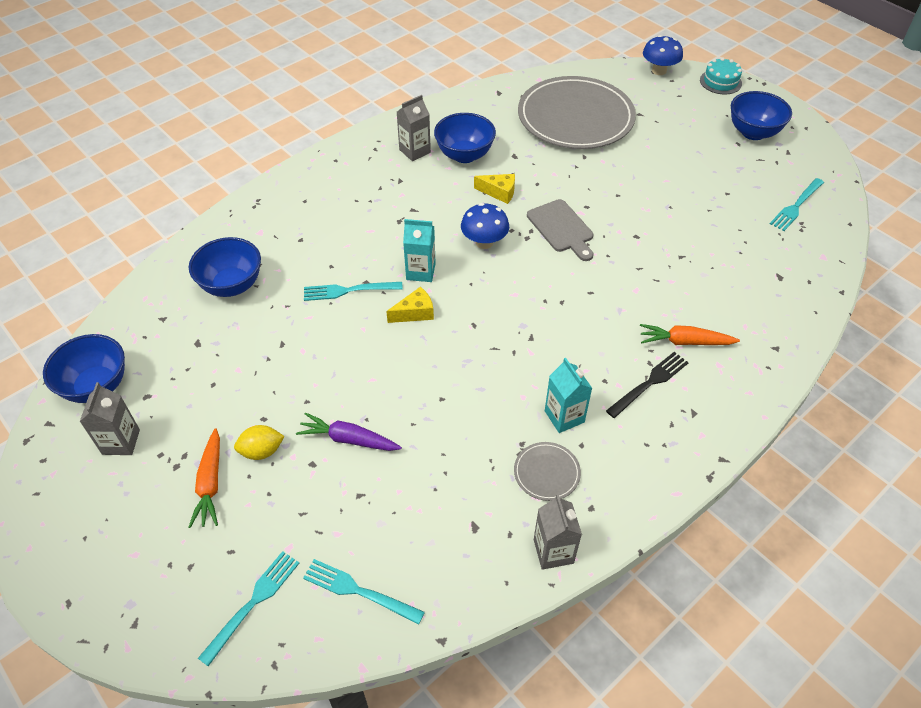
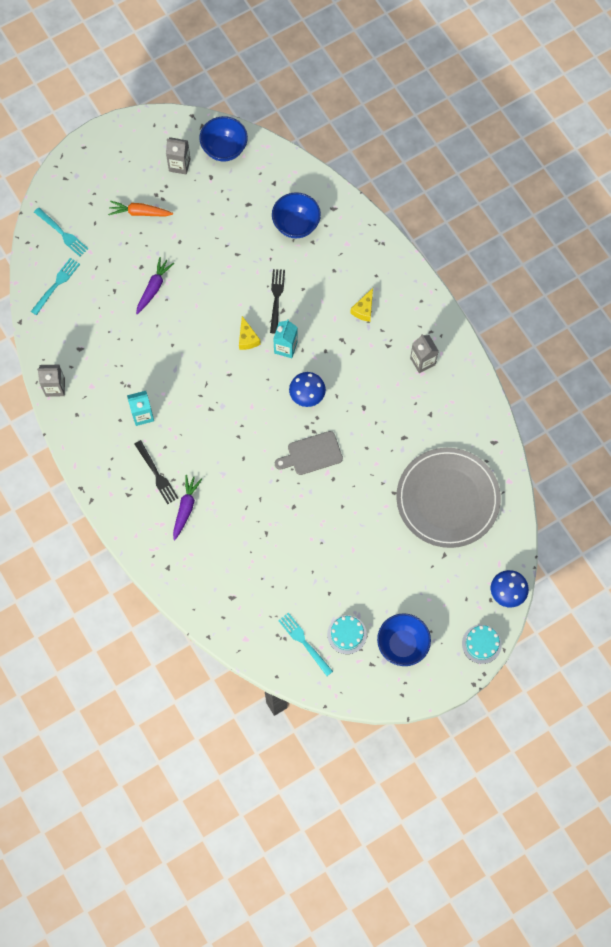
camera: 100 degrees right, 20 degrees up
(262, 451) = (156, 240): yellow lemon -> none
(349, 291) = (276, 298): turquoise fork -> black fork
(464, 155) = (411, 399): blue bowl -> none
(499, 192) = (360, 417): yellow cheese -> yellow cheese (364, 309)
(546, 472) = (105, 395): grey plate -> none
(685, 342) = (185, 508): orange carrot -> purple carrot
(766, 174) = (347, 634): none -> turquoise cake

